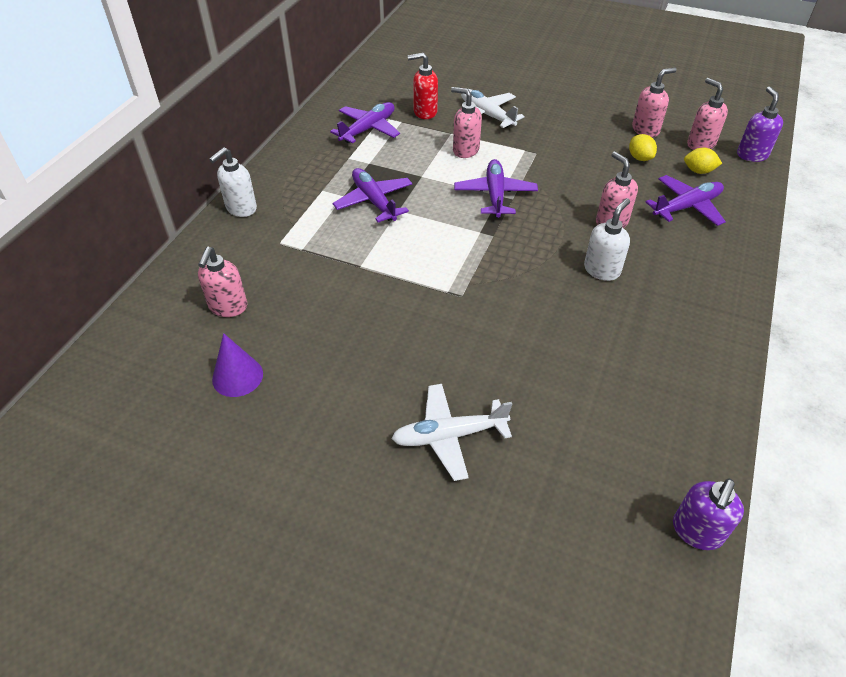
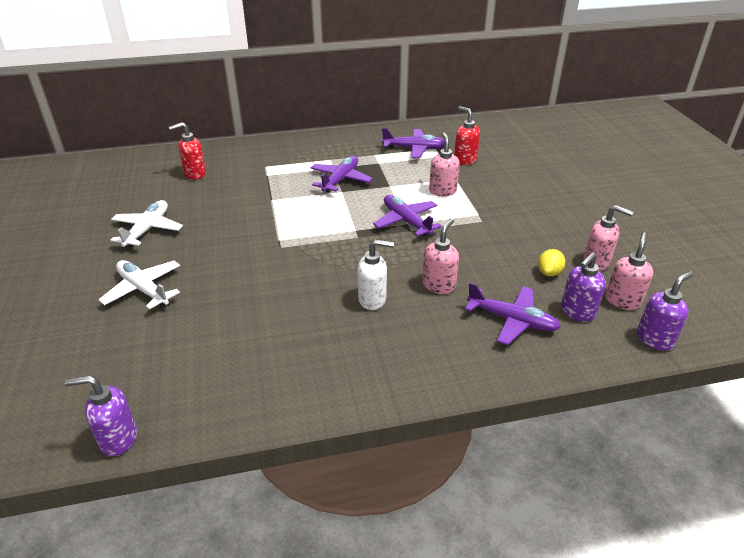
camera: 55 degrees right, 10 degrees down
(228, 307) = (194, 174): pink soap dispenser -> red soap dispenser
(237, 376) = (142, 199): purple cone -> none
(241, 209) = (282, 143): white soap dispenser -> none
(486, 115) = (499, 183): white plane -> white plane (148, 229)
(495, 194) = (406, 221): purple plane -> purple plane turned 90 degrees counterclockwise
(698, 171) = (577, 312): yellow lemon -> purple soap dispenser

